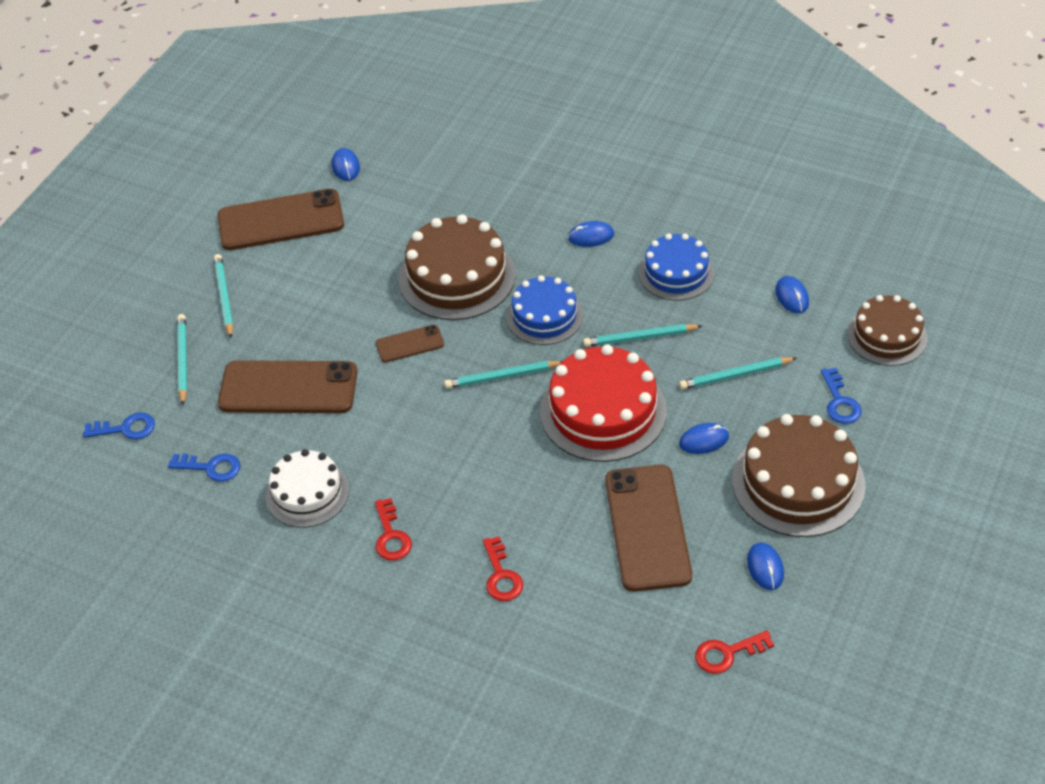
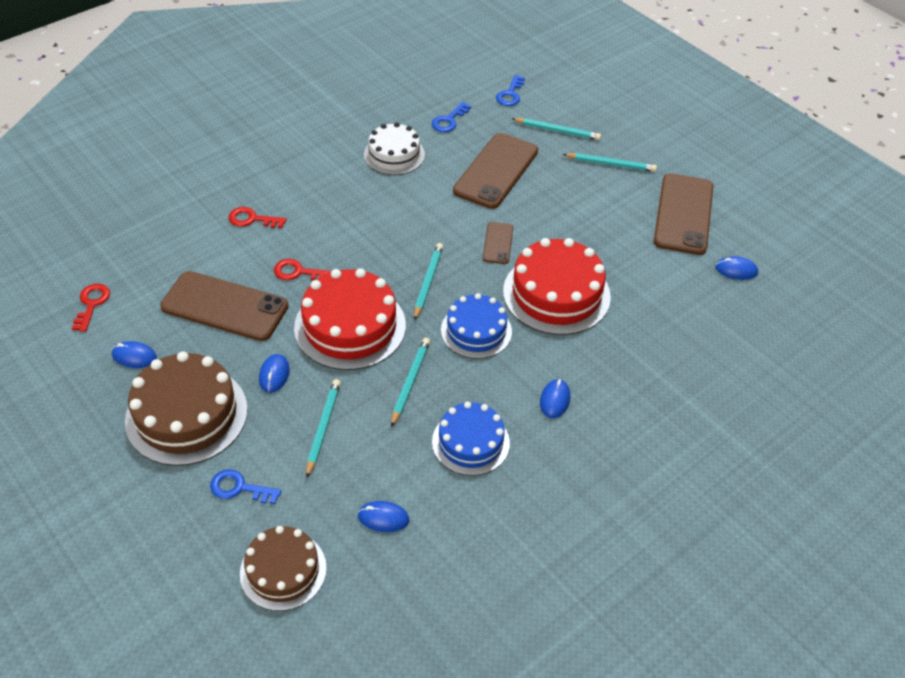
camera: 110 degrees right, 0 degrees up
(391, 536) = (327, 180): red key -> red key (298, 272)
(457, 276) = (556, 294): brown cake -> red cake

